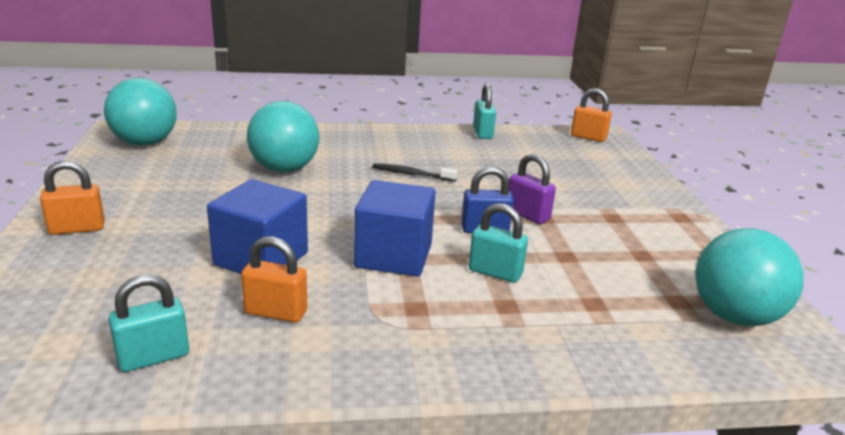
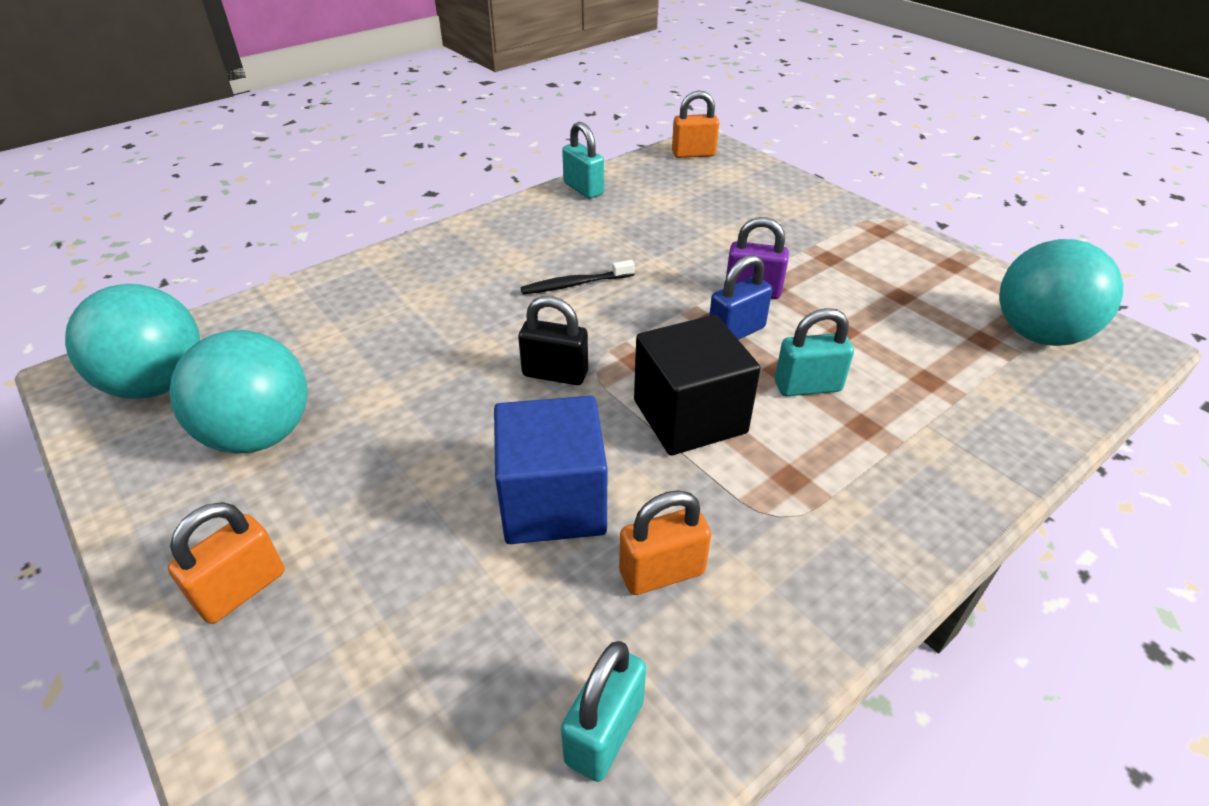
camera: 30 degrees left, 15 degrees up
(284, 169) = (416, 343): turquoise ball -> turquoise ball (260, 435)
(341, 208) = (555, 374): none -> black padlock
(394, 256) = (689, 416): blue cube -> black cube

